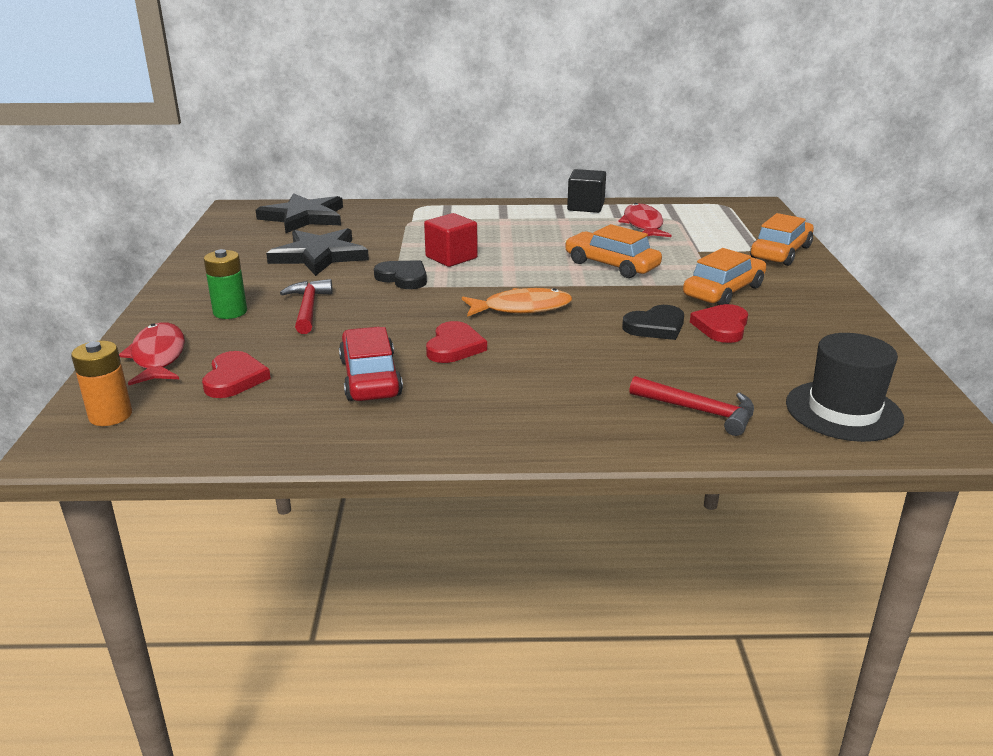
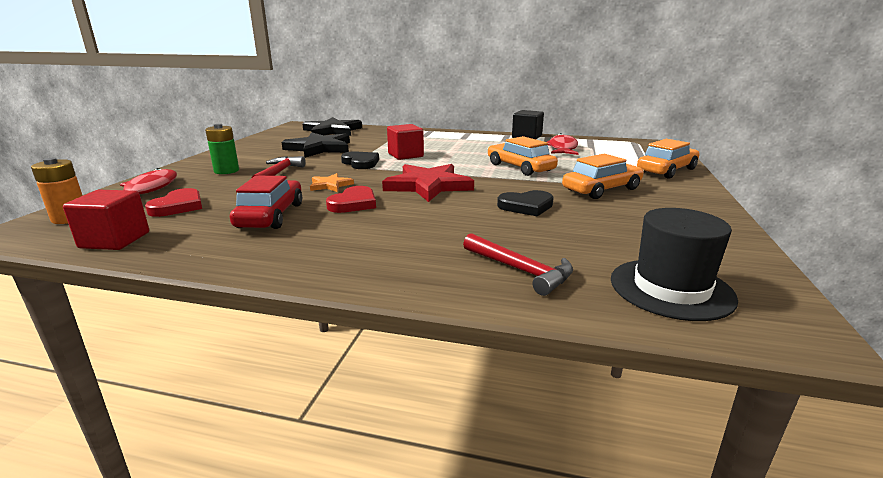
camera: 15 degrees right, 5 degrees down
(216, 438) = (115, 240): none -> red cube
(398, 321) = (330, 185): none -> orange star
(521, 308) = (428, 186): orange fish -> red star
(721, 327) = (584, 211): red heart -> none

